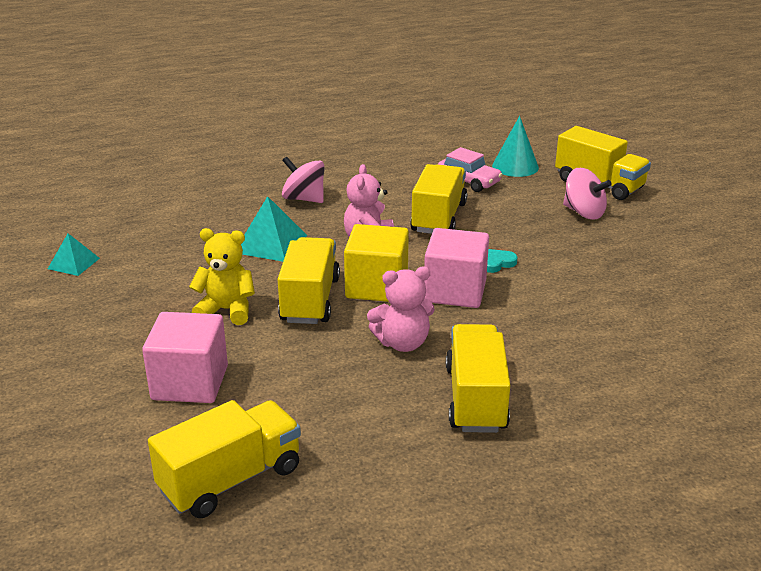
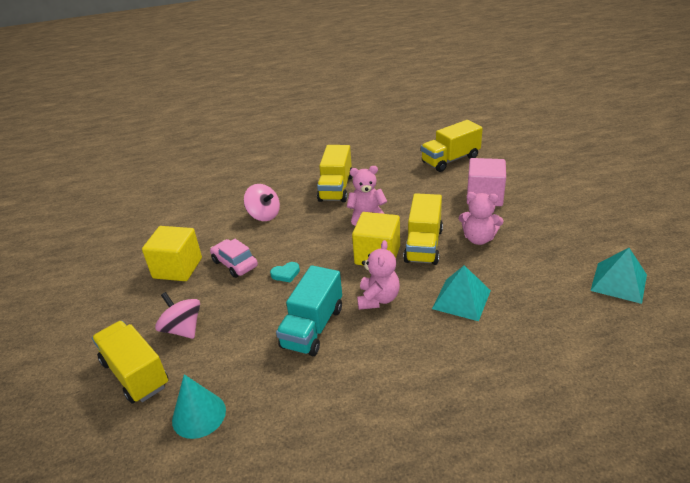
camera: 170 degrees left, 5 degrees up
(74, 263) = (618, 282): turquoise pyramid -> turquoise pyramid, size x1.58
(226, 310) = (478, 239): yellow teddy bear -> pink teddy bear
(304, 199) = (439, 362): pink spinning top -> pink spinning top (264, 215)
(438, 218) = (313, 327): yellow truck -> turquoise truck
(455, 291) = (325, 250): pink cube -> none
(468, 181) = (263, 386): pink car -> pink car (235, 264)
(653, 266) = (177, 268): none -> yellow cube

